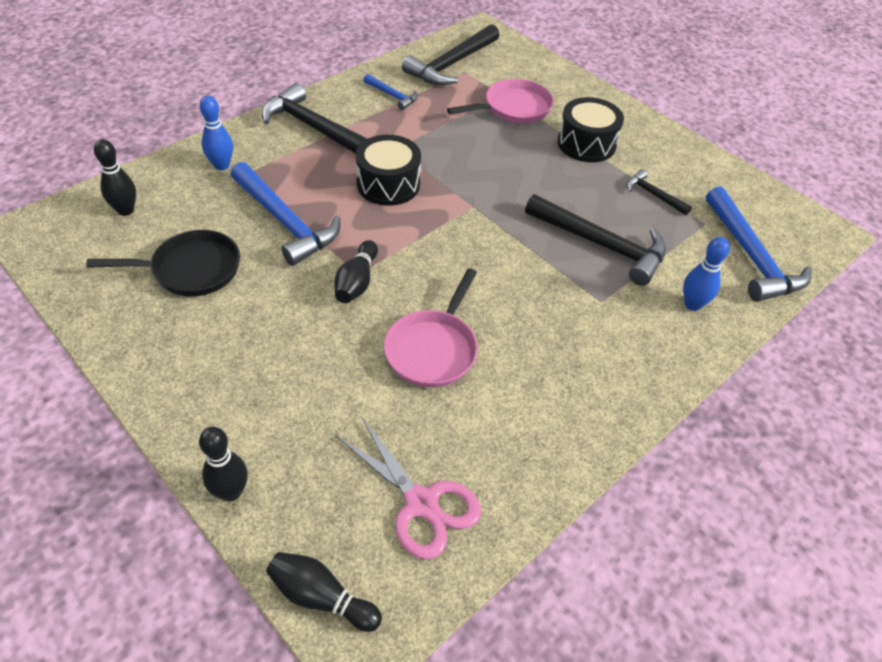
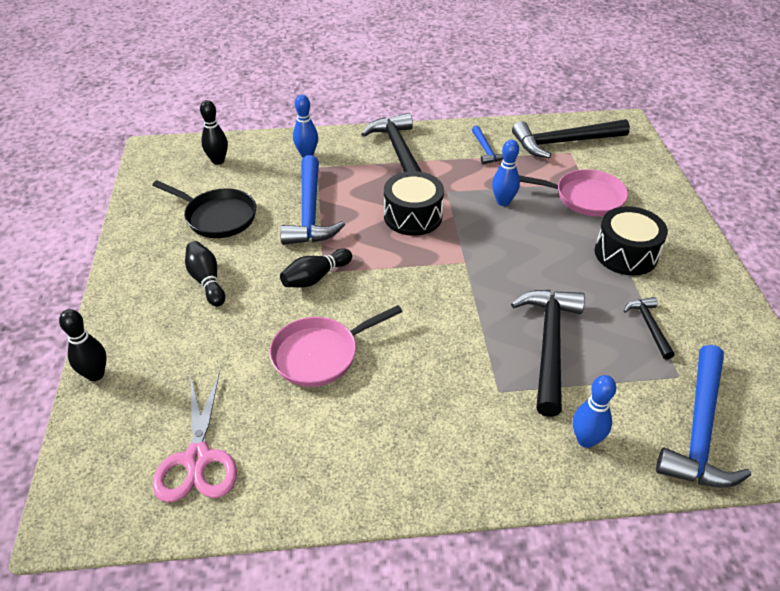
camera: 40 degrees right, 5 degrees down
(321, 597) = (75, 478): black bowling pin -> black bowling pin (207, 281)
(453, 138) = (503, 202): none -> blue bowling pin
(601, 245) = (549, 345): black hammer -> black hammer turned 150 degrees counterclockwise

